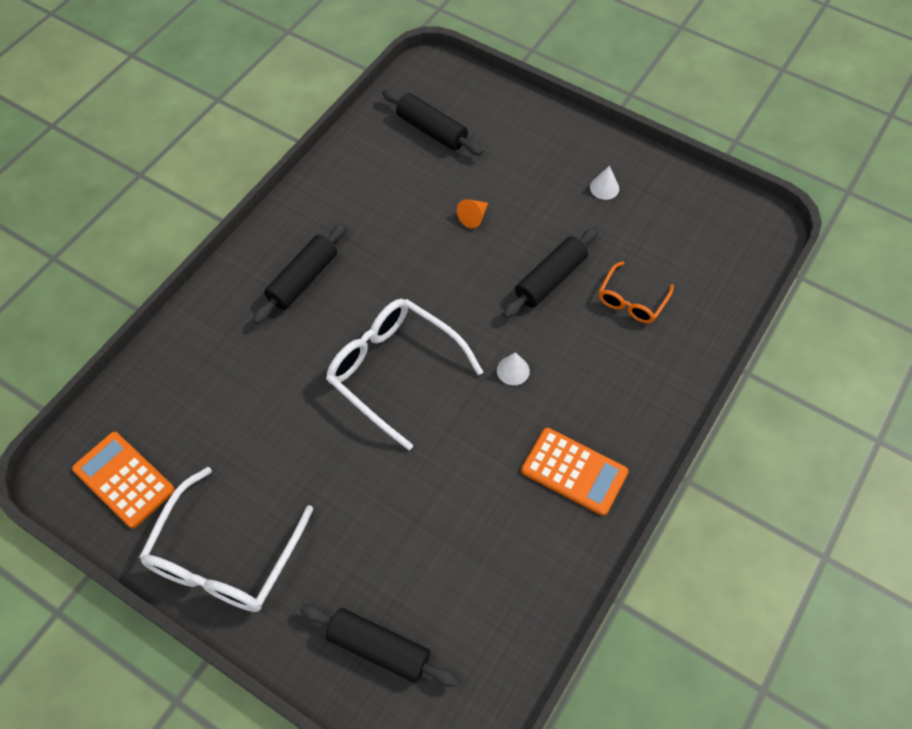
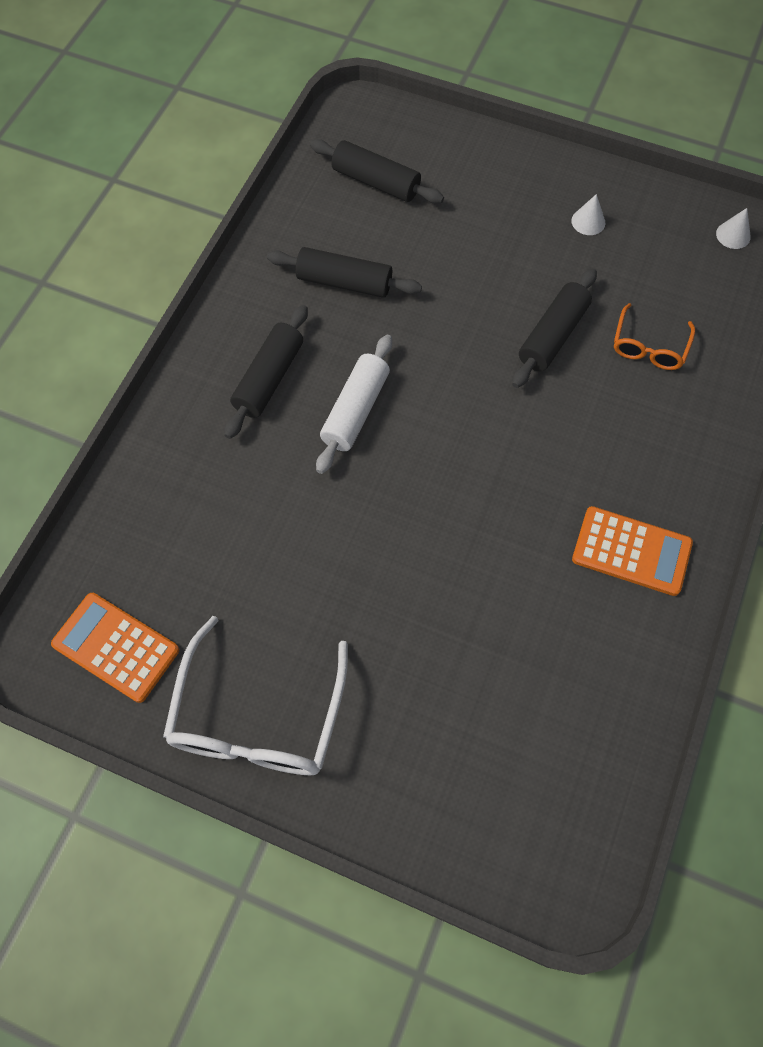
camera: 10 degrees left, 5 degrees up
(368, 316) = (355, 410): none -> white rolling pin
(379, 648) = (461, 790): black rolling pin -> black rolling pin (344, 282)
(393, 370) = (399, 468): white glasses -> none
(473, 217) = (448, 277): orange cone -> none
(513, 370) = (536, 447): white cone -> white cone (733, 235)

